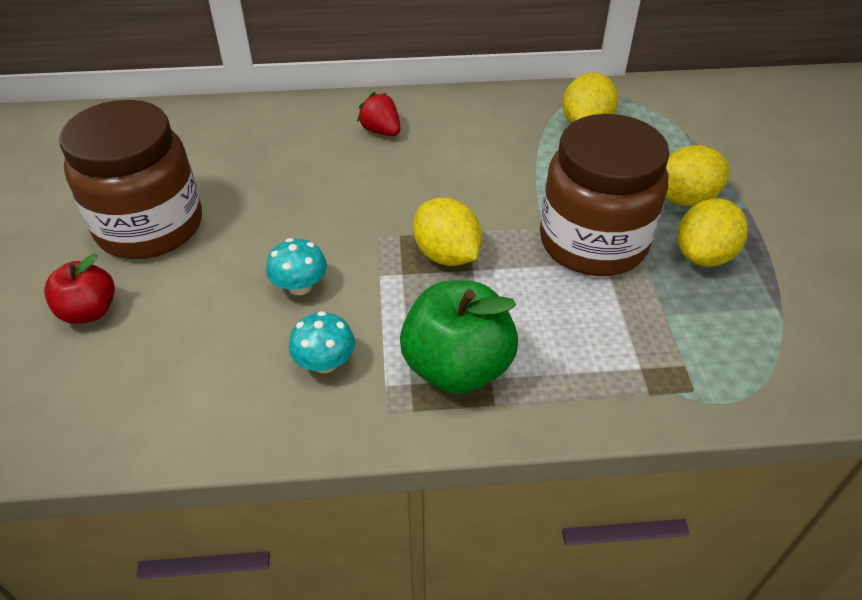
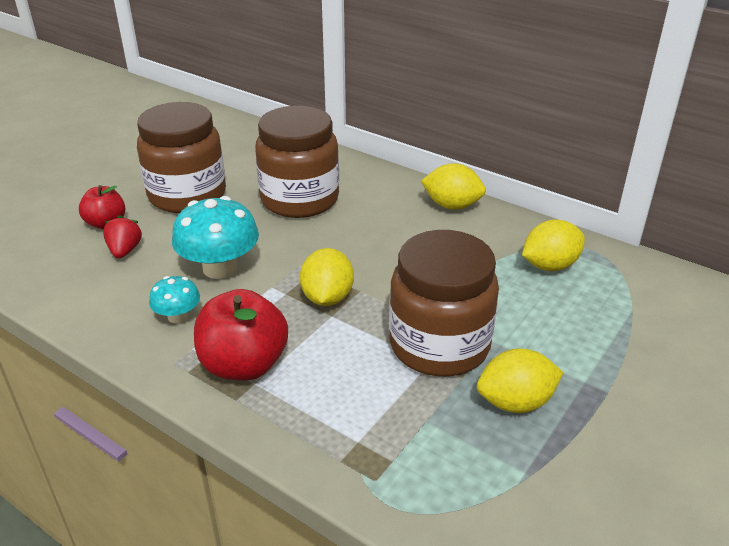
camera: 40 degrees right, 10 degrees down
(288, 170) = (300, 199): none -> brown jar
(300, 286) = (220, 268): turquoise mushroom -> turquoise mushroom, size x1.84
(381, 131) = (389, 202): red strawberry -> red strawberry (125, 251)
(457, 367) = (244, 365): green apple -> red apple
(685, 199) = (558, 356): yellow lemon -> yellow lemon (452, 205)

